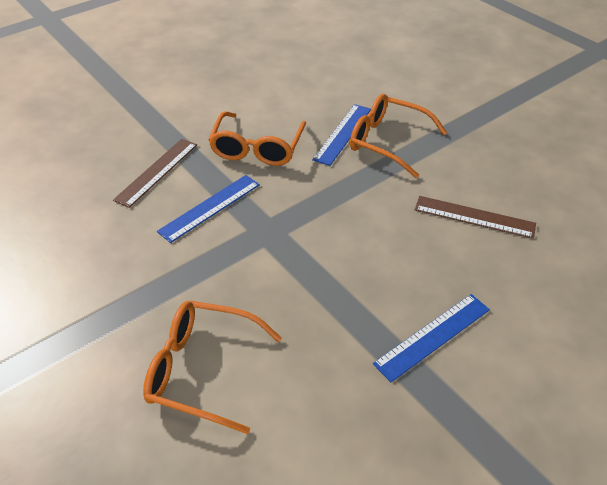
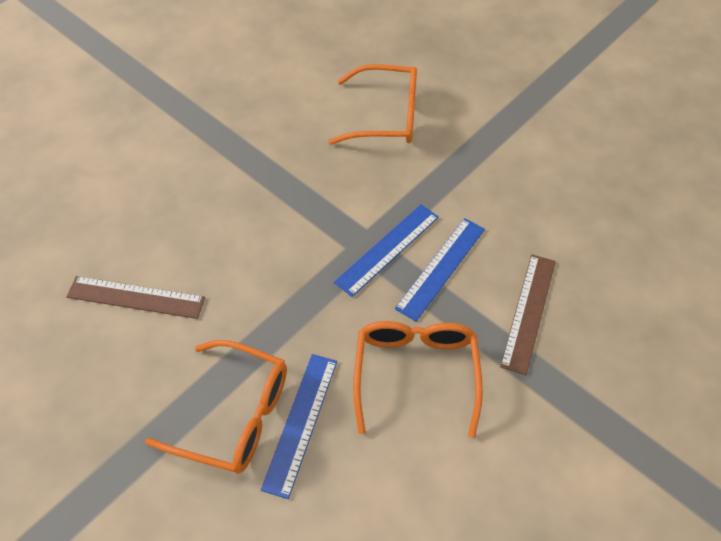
camera: 170 degrees right, 10 degrees up
(433, 336) = (199, 164): blue ruler -> blue ruler (387, 249)

